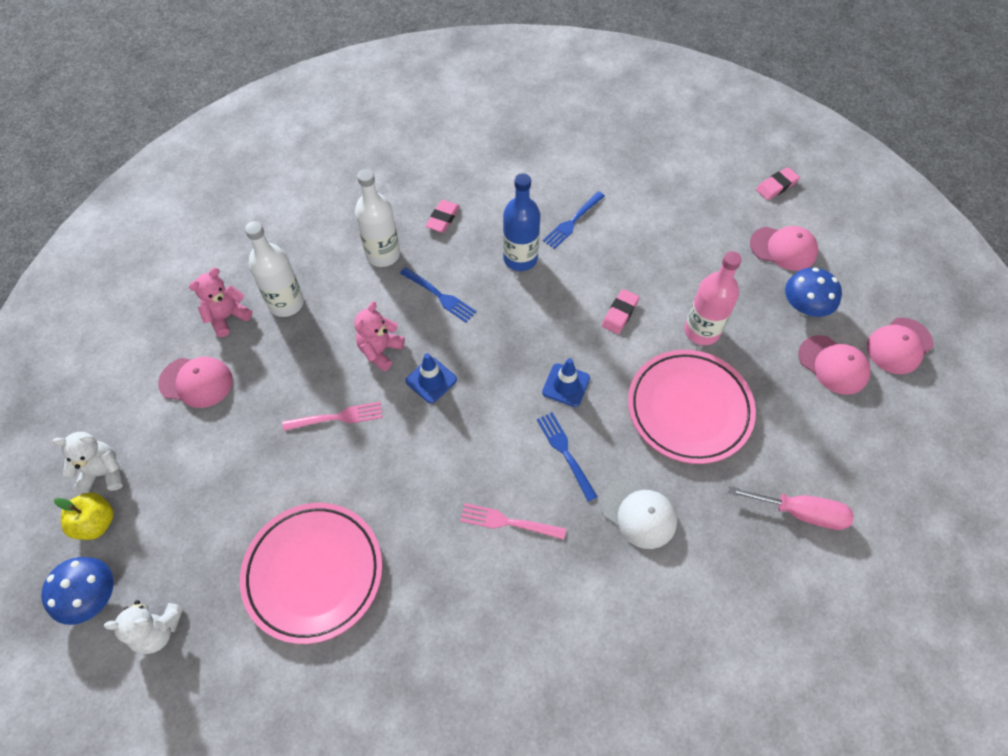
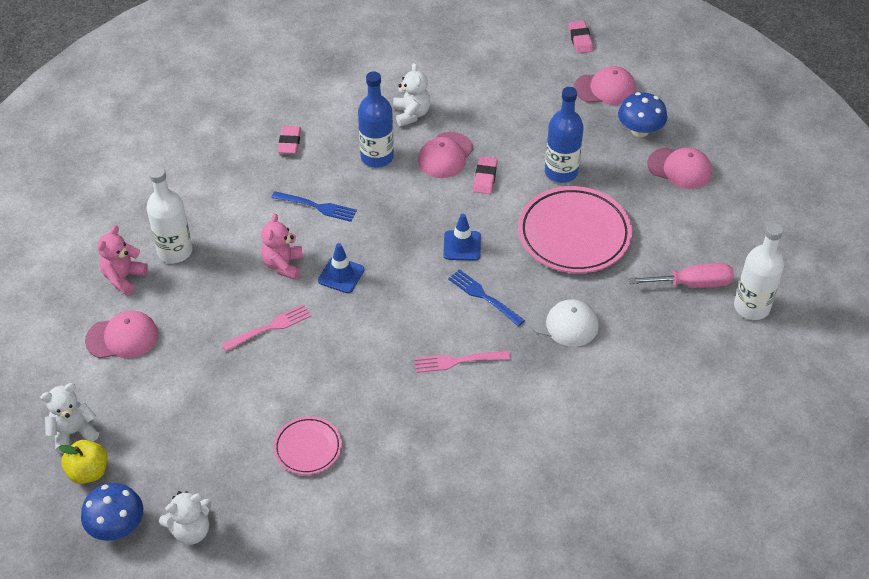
camera: 20 degrees left, 10 degrees down
(314, 573) = (308, 448): pink plate -> pink plate, size x0.53
(383, 254) = (247, 187): white bottle -> white bottle (751, 307)
(573, 221) = (411, 114): blue fork -> white teddy bear
(702, 331) = (561, 172): pink bottle -> blue bottle
(776, 186) = (580, 39): pink eraser -> pink eraser turned 45 degrees counterclockwise
(899, 346) = (727, 139): pink cap -> pink cap (445, 155)

